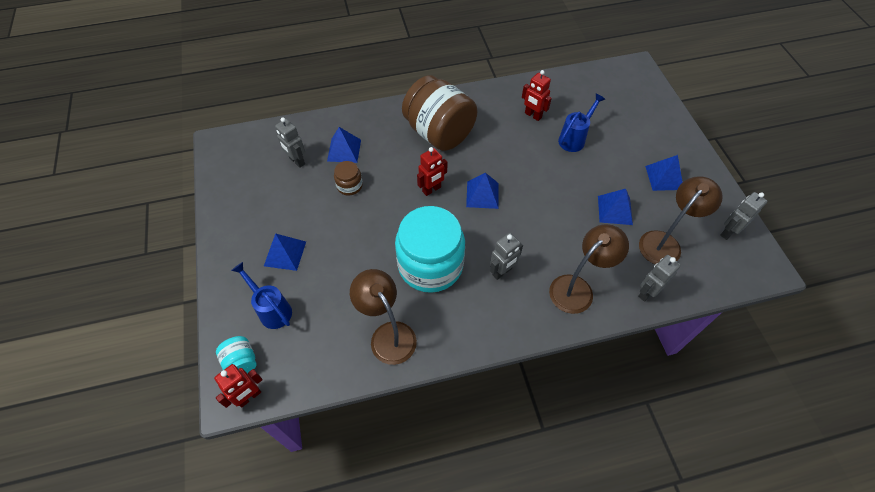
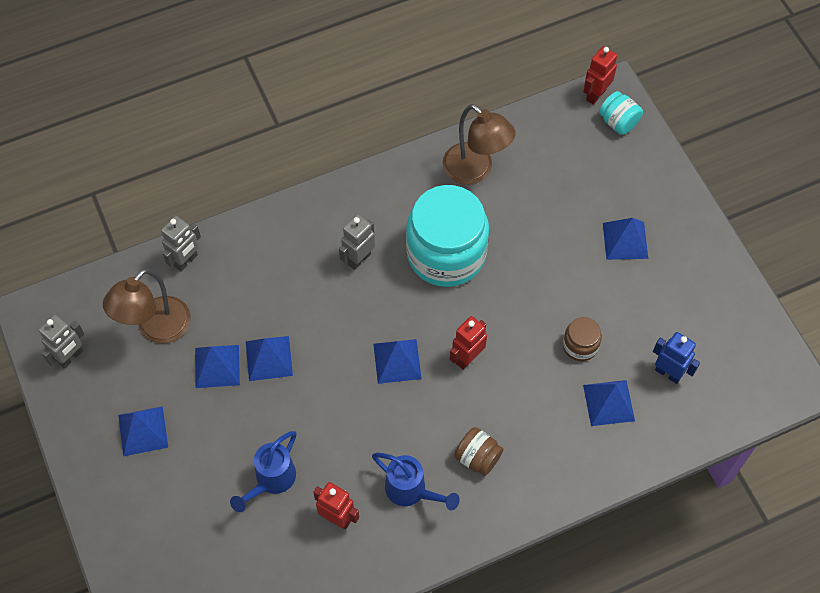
camera: 170 degrees right, 5 degrees up
(272, 309) = (611, 176): blue watering can -> blue watering can (412, 491)
(297, 161) = (668, 373): grey robot -> blue robot
(439, 133) = (477, 458): brown jar -> brown jar, size x0.44
(576, 210) = (269, 358): none -> blue pyramid
(577, 288) = (268, 253): brown lamp -> none

